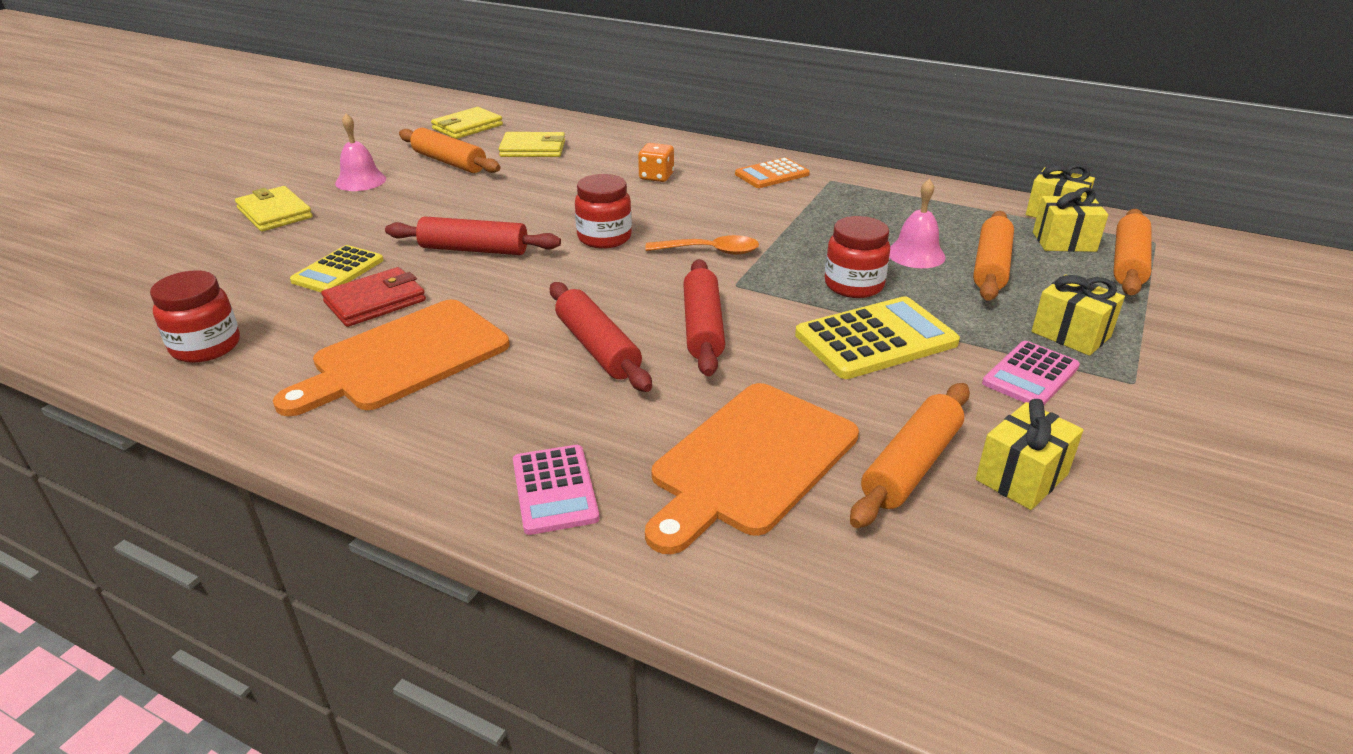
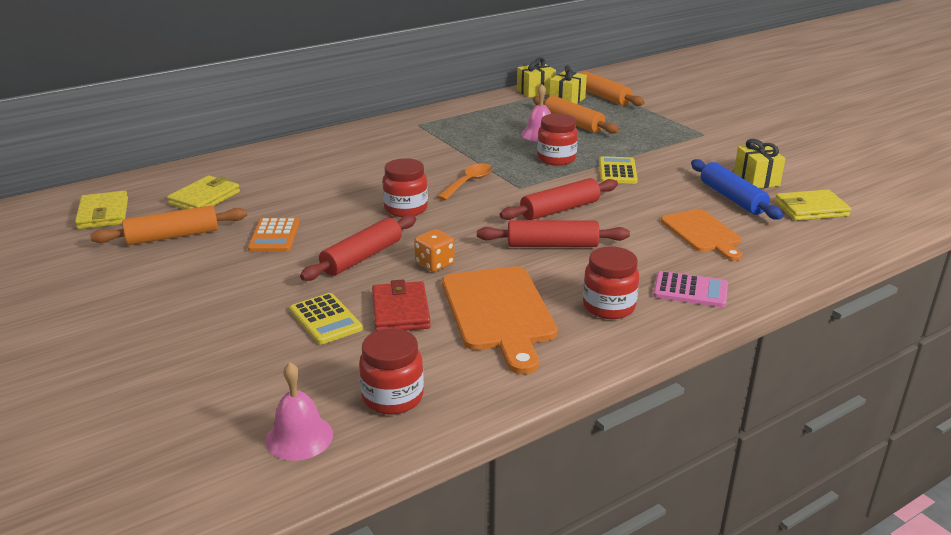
camera: 60 degrees left, 5 degrees down
(275, 213) = (156, 336): yellow wallet -> yellow wallet (811, 209)
(360, 181) = (147, 282): pink bell -> pink bell (299, 437)
(463, 430) = (609, 307): none -> red jar
(656, 177) = (332, 169): orange dice -> orange dice (434, 264)
(702, 327) = (560, 209): red rolling pin -> red rolling pin turned 60 degrees counterclockwise
(750, 461) = (702, 233): orange cutting board -> orange cutting board, size x0.66
(772, 174) = (384, 136): orange calculator -> orange calculator (274, 236)
(876, 339) = (617, 171): yellow calculator -> yellow calculator, size x0.64
(911, 466) = (732, 198): orange rolling pin -> blue rolling pin
(1030, 375) = (681, 150): pink calculator -> none
(1070, 334) = (654, 131): yellow gift -> none

